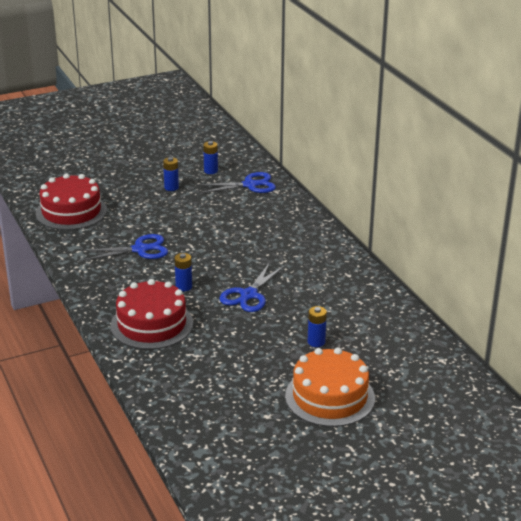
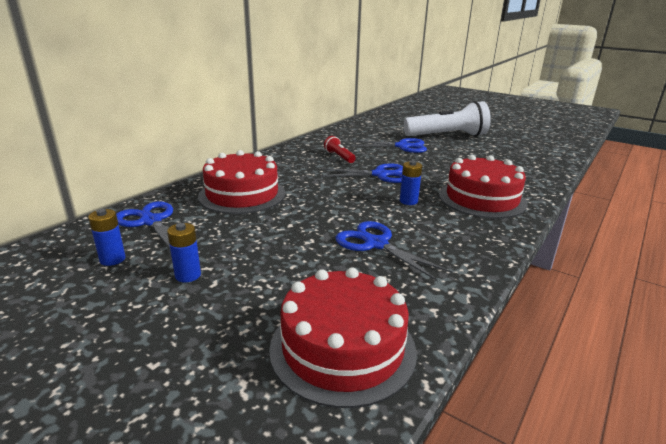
camera: 120 degrees left, 5 degrees down
(265, 222) = (242, 194): none -> red cake
(314, 289) = (339, 157): none -> red flashlight
(316, 342) = (402, 146): blue battery -> blue scissors
(330, 397) = (447, 136): orange cake -> white flashlight

